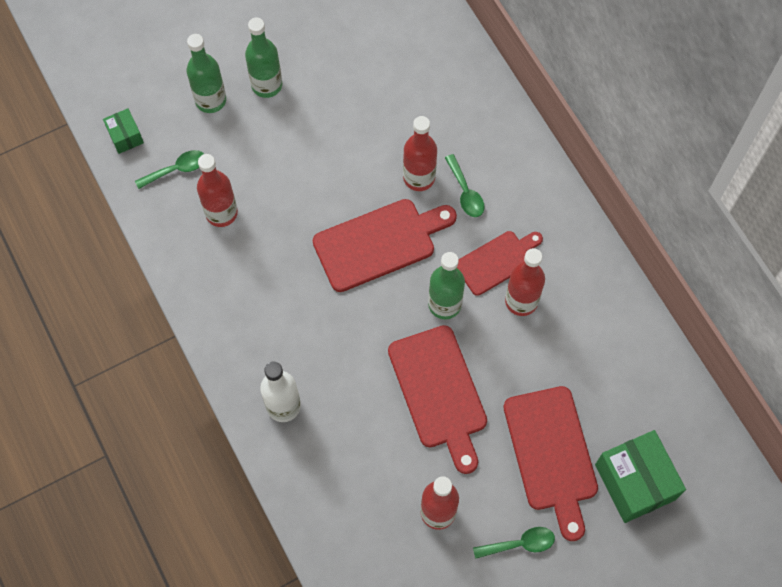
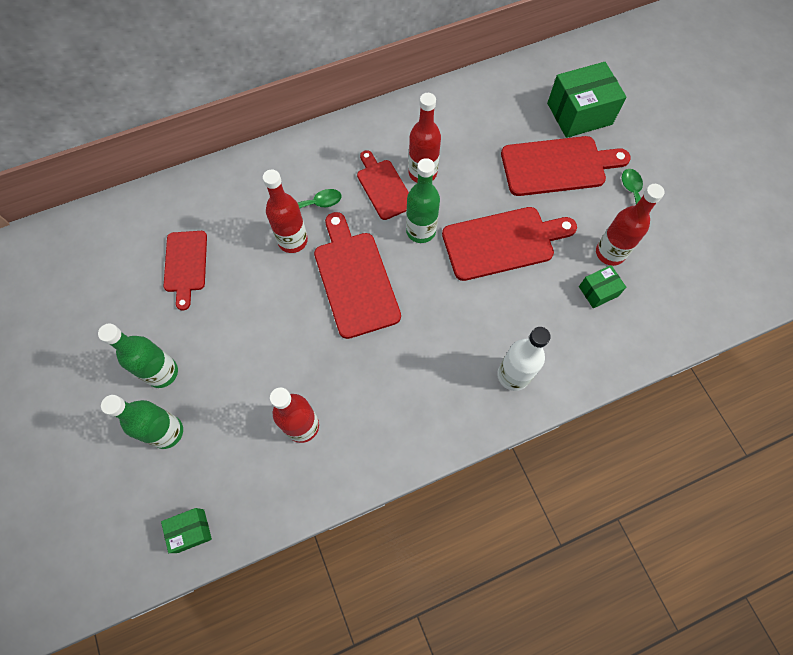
camera: 85 degrees left, 0 degrees up
(176, 169) = (243, 472): green spoon -> none
(381, 83) = (186, 265): none -> red cutting board
(387, 497) = (598, 291): none -> green box

